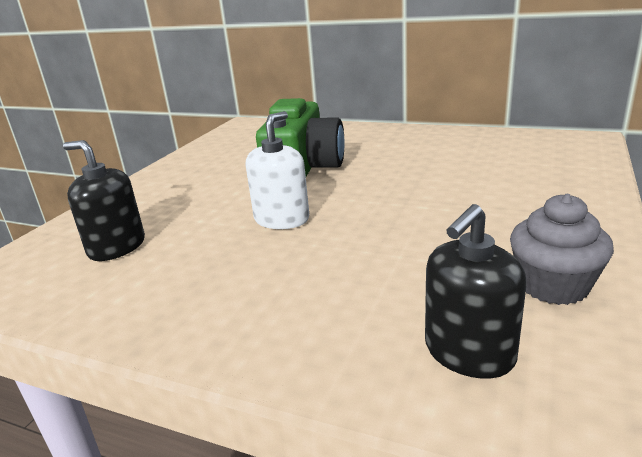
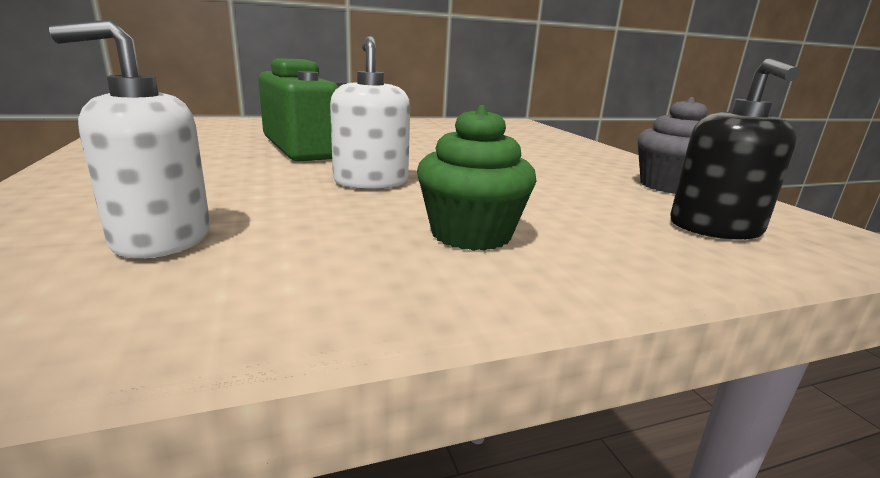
camera: 45 degrees left, 5 degrees down
(117, 247) = (161, 238): black soap dispenser -> white soap dispenser
(256, 291) = (471, 234): none -> green cupcake

